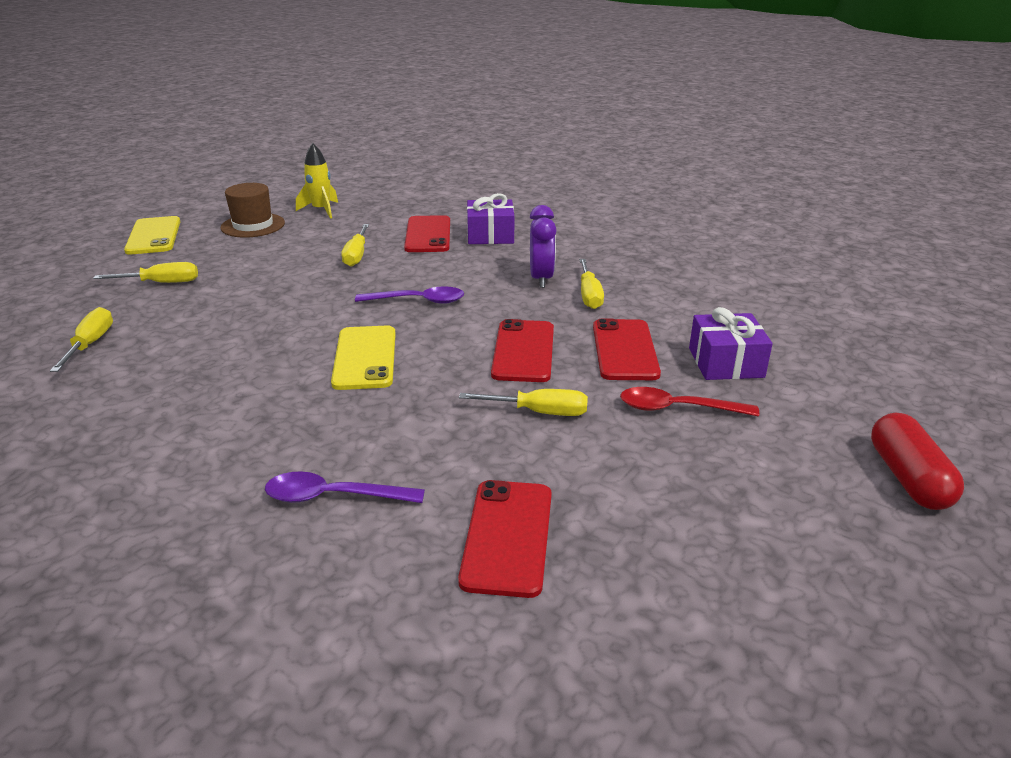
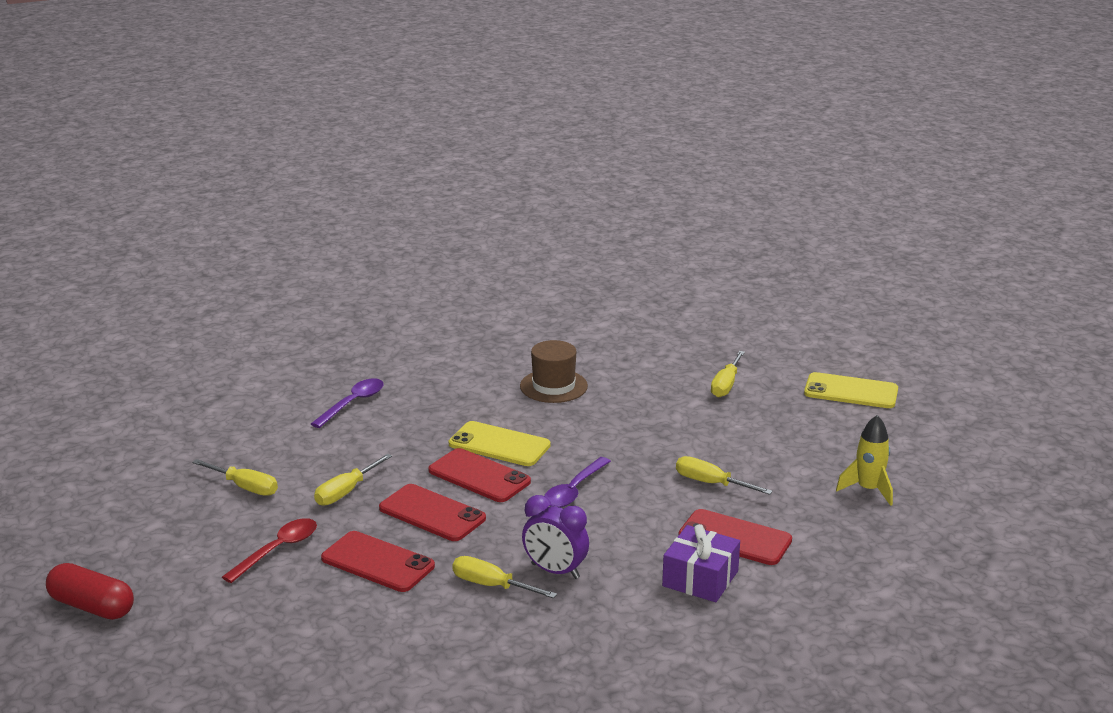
camera: 120 degrees right, 5 degrees down
(90, 344) = (632, 352): yellow screwdriver -> yellow screwdriver (244, 487)
(253, 225) = (845, 443): brown hat -> brown hat (553, 386)
(507, 536) = (253, 443): red phone -> red phone (479, 476)
(726, 362) = (300, 605): purple gift -> none

